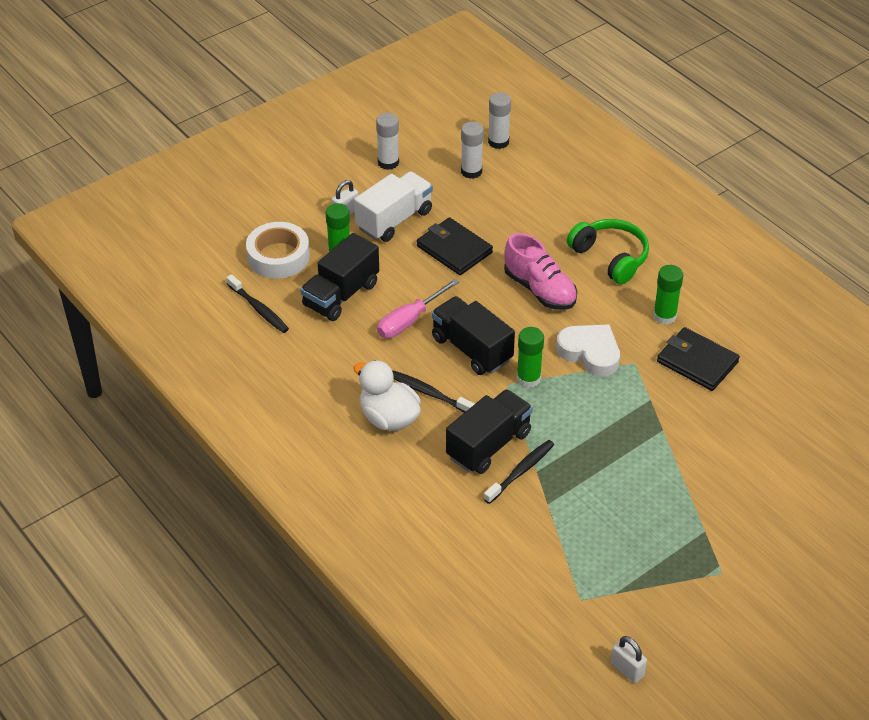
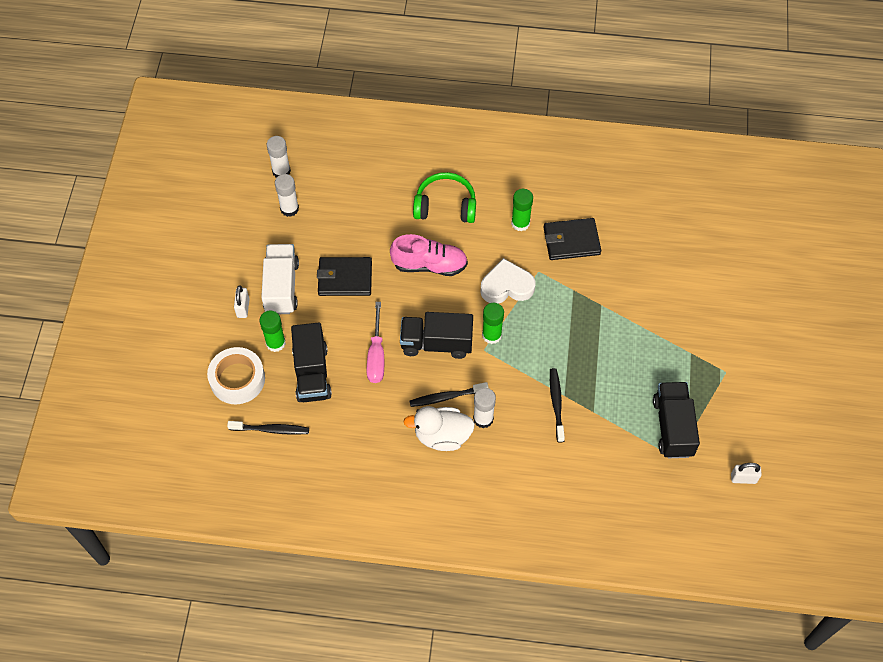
camera: 45 degrees left, 15 degrees up
(388, 162) = (226, 245): white glue stick -> white glue stick (483, 419)
(488, 445) = (519, 402): black truck -> black truck (673, 427)

